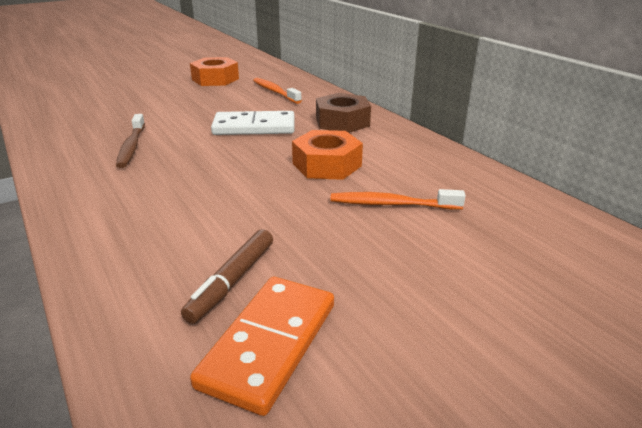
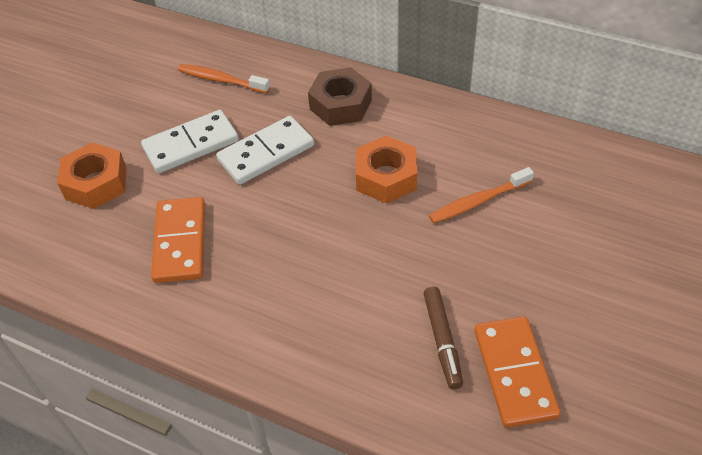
camera: 30 degrees left, 20 degrees up
(131, 147) = (180, 242): brown toothbrush -> orange domino
(212, 110) = (191, 145): none -> white domino
(215, 79) = (125, 83): orange nut -> orange nut (96, 183)

